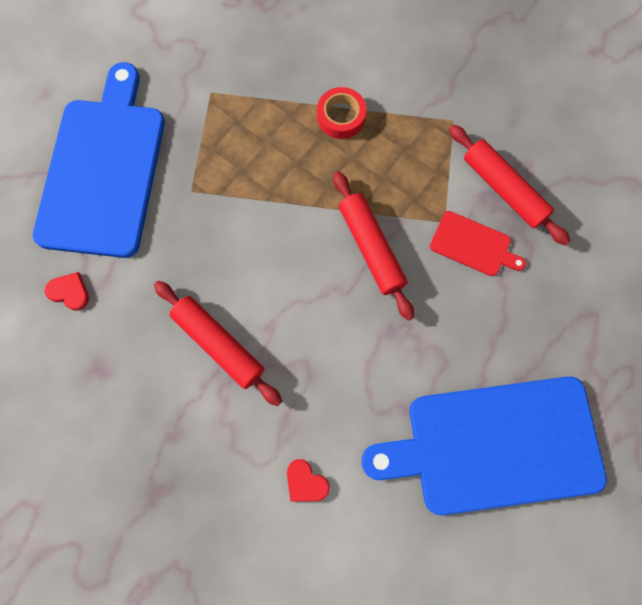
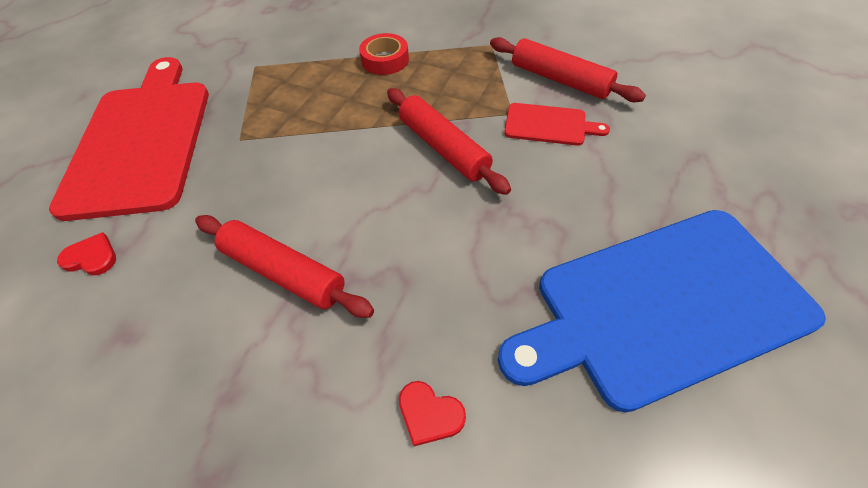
camera: 10 degrees left, 20 degrees down
(103, 170) = (141, 140): blue cutting board -> red cutting board

